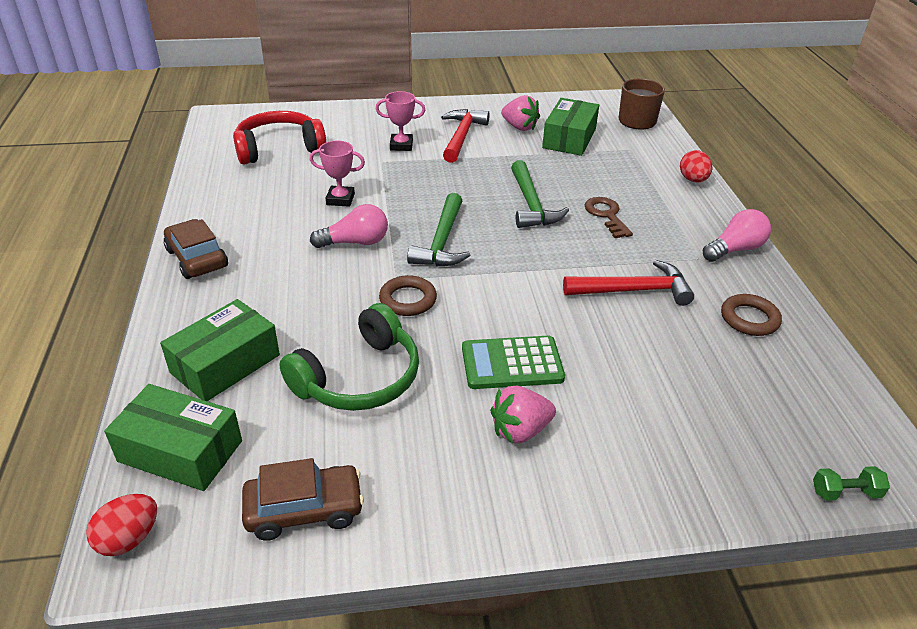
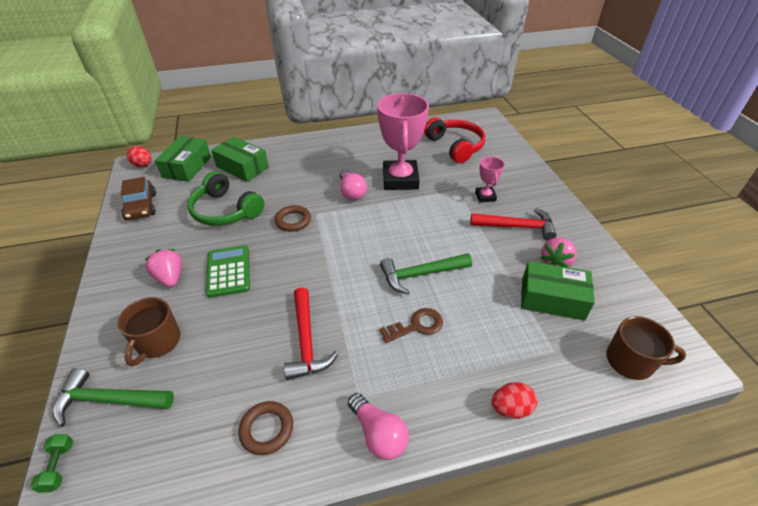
camera: 85 degrees right, 5 degrees up
(197, 258) = (328, 142): brown car -> none
(340, 199) = (400, 179): pink trophy -> pink trophy, size x2.10
(442, 242) = (358, 229): green hammer -> green hammer (109, 400)
(647, 426) = (158, 342): none -> brown mug

